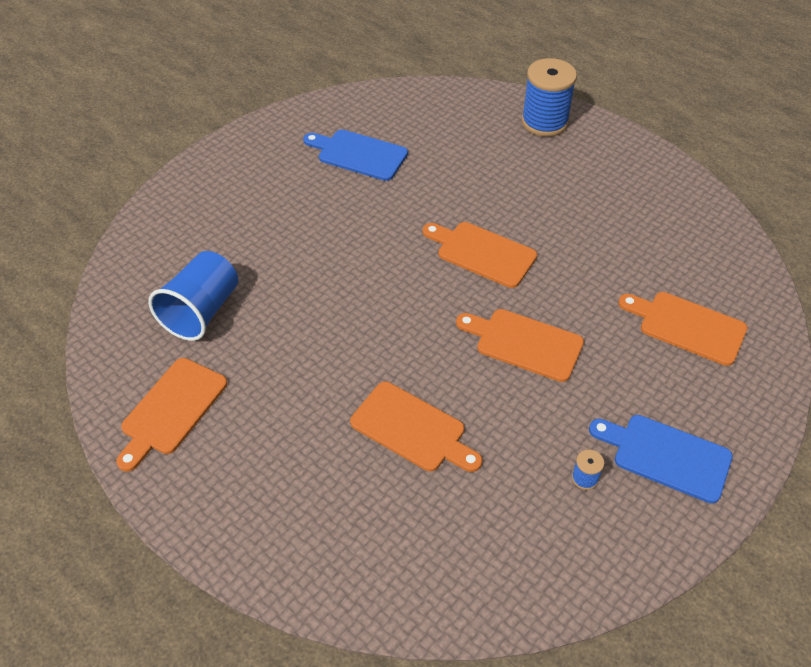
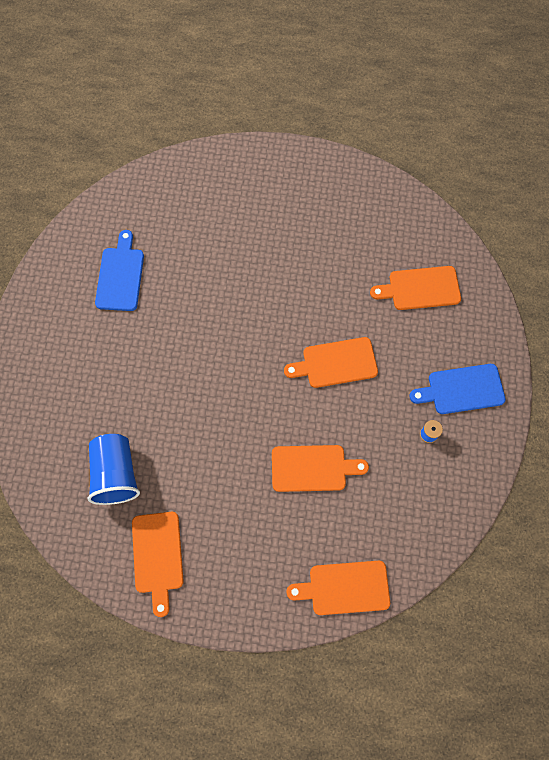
camera: 35 degrees left, 20 degrees up
(358, 154) = (120, 276): blue cutting board -> blue cutting board turned 105 degrees clockwise
(482, 253) = (263, 309): orange cutting board -> orange cutting board (344, 588)
(544, 122) = (228, 168): blue spool -> none

